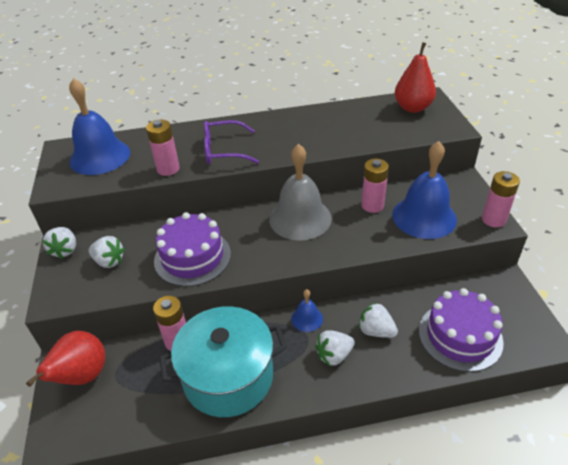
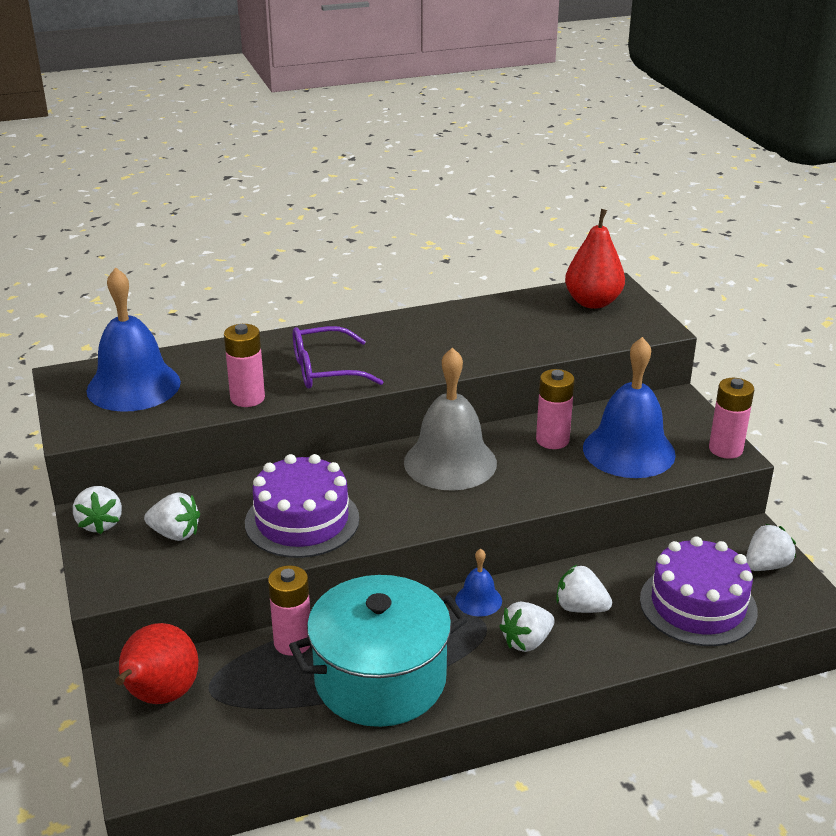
camera: 10 degrees left, 10 degrees down
(513, 307) = (766, 565): none -> white strawberry

